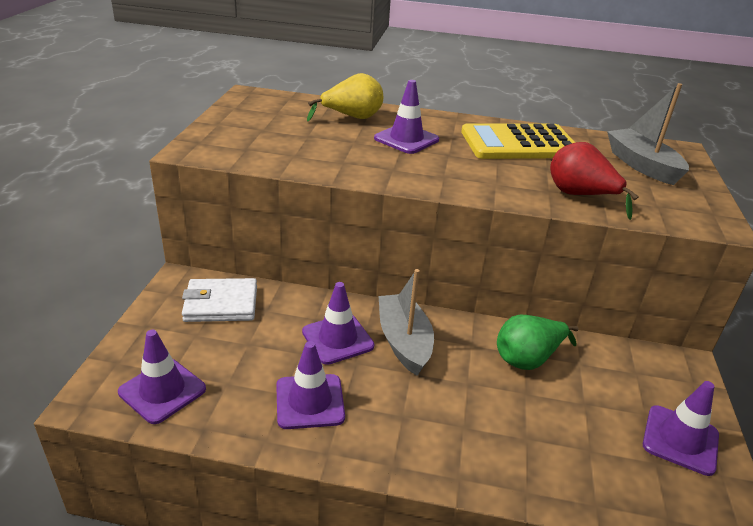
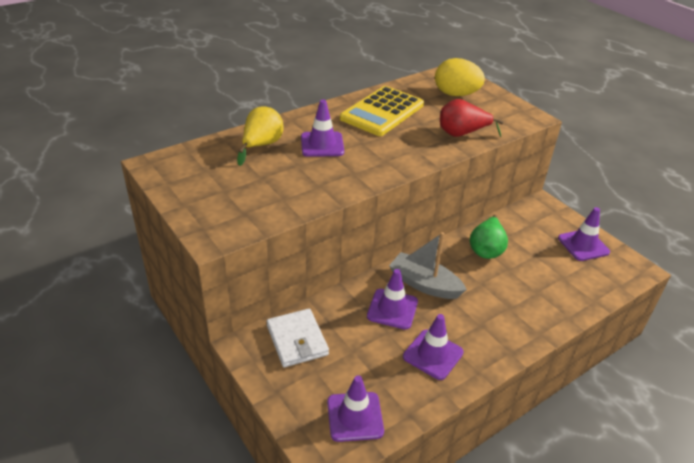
camera: 45 degrees left, 5 degrees up
(221, 304) = (297, 340): white wallet -> white wallet turned 60 degrees counterclockwise
(642, 165) = (456, 94): grey boat -> yellow egg

